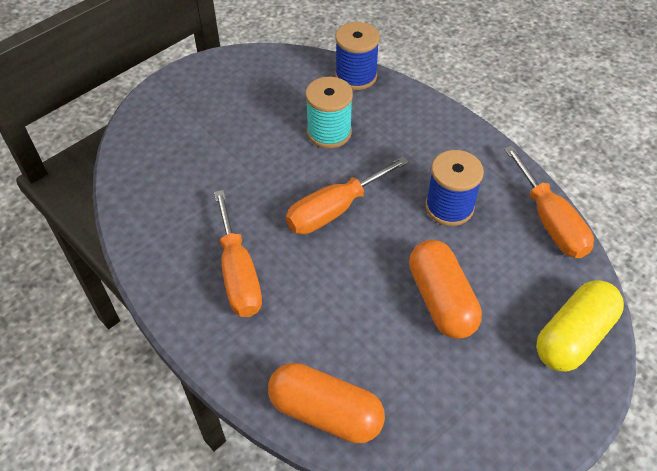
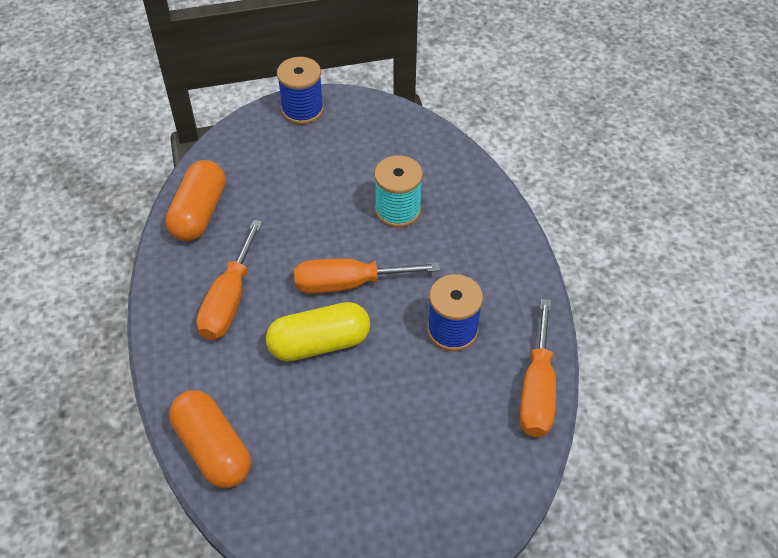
camera: 30 degrees right, 0 degrees up
(356, 76) = (464, 167): blue spool -> blue spool (302, 110)
(441, 300) = (378, 408): orange capsule -> orange capsule (199, 213)
(573, 336) = (471, 502): yellow capsule -> yellow capsule (319, 343)

